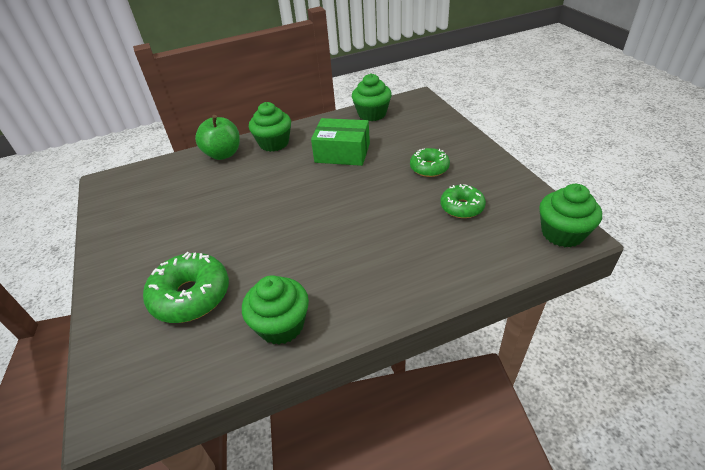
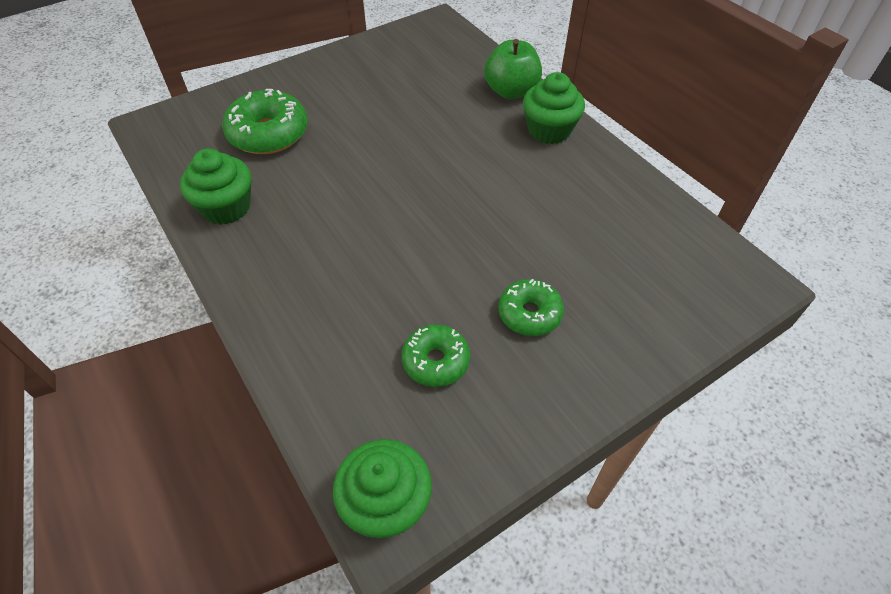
camera: 75 degrees right, 10 degrees up
(342, 153) = (544, 205): green box -> none
(372, 114) = (670, 223): green cupcake -> none

